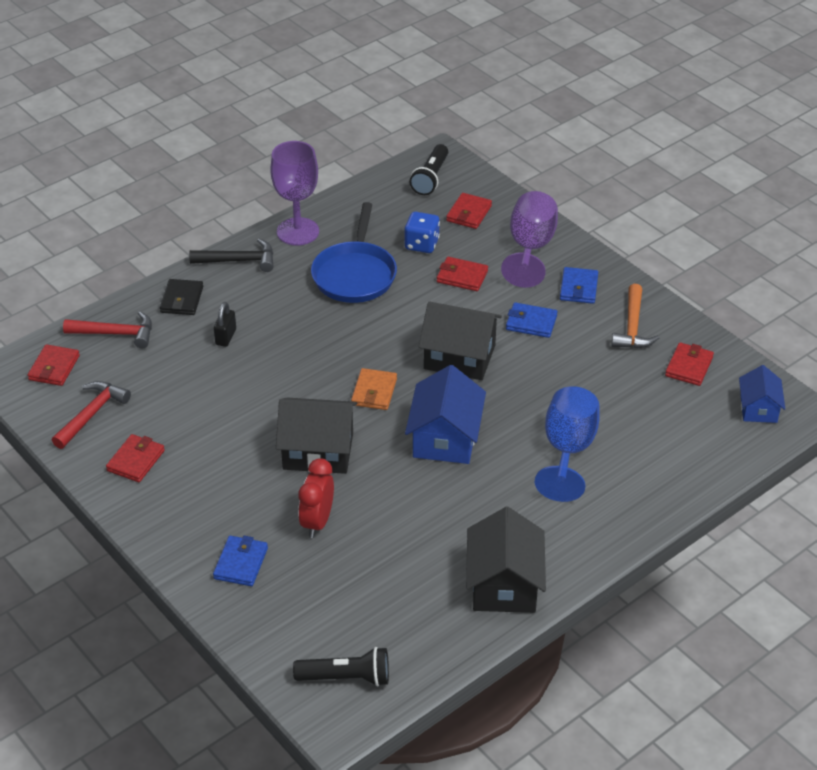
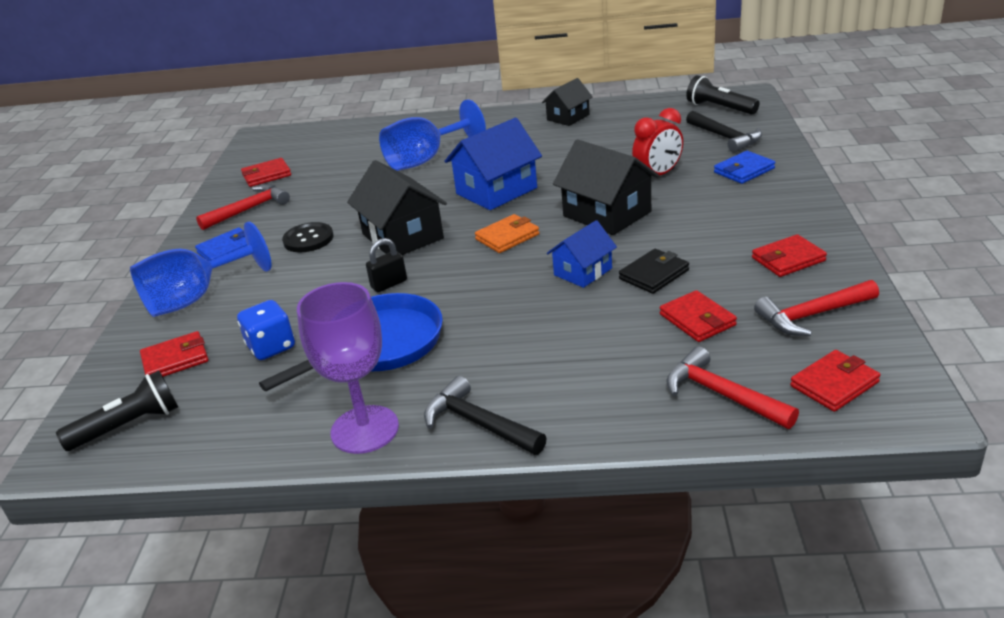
camera: 135 degrees left, 10 degrees down
(182, 300) = (600, 402): black wallet -> black wallet (654, 274)
(226, 337) = (591, 336): black padlock -> black padlock (389, 284)
(298, 615) = (725, 137): none -> black hammer
(462, 276) = (292, 298): red wallet -> red wallet (697, 320)
(504, 584) = (568, 117): black house -> black house, size x0.61
(530, 248) = (195, 298): purple goblet -> blue goblet
(531, 323) = (308, 239): blue wallet -> black button
(632, 326) = (249, 209): orange hammer -> red hammer
(758, 408) = (277, 143): blue house -> blue house (583, 272)

